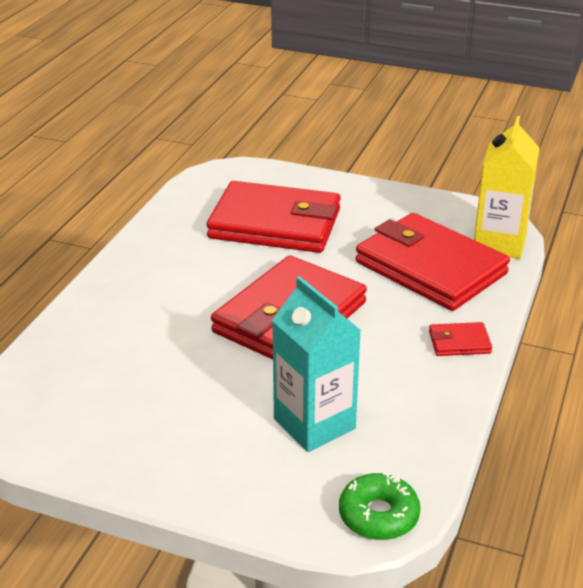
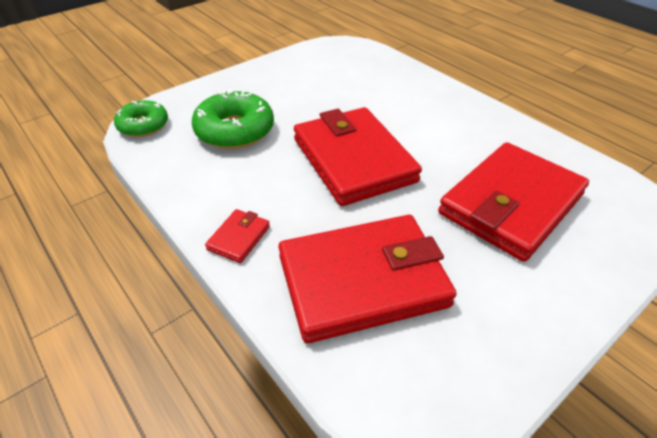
camera: 120 degrees right, 10 degrees up
(314, 424) = (235, 130): turquoise carton -> green donut
(499, 243) = (371, 382): yellow carton -> none

